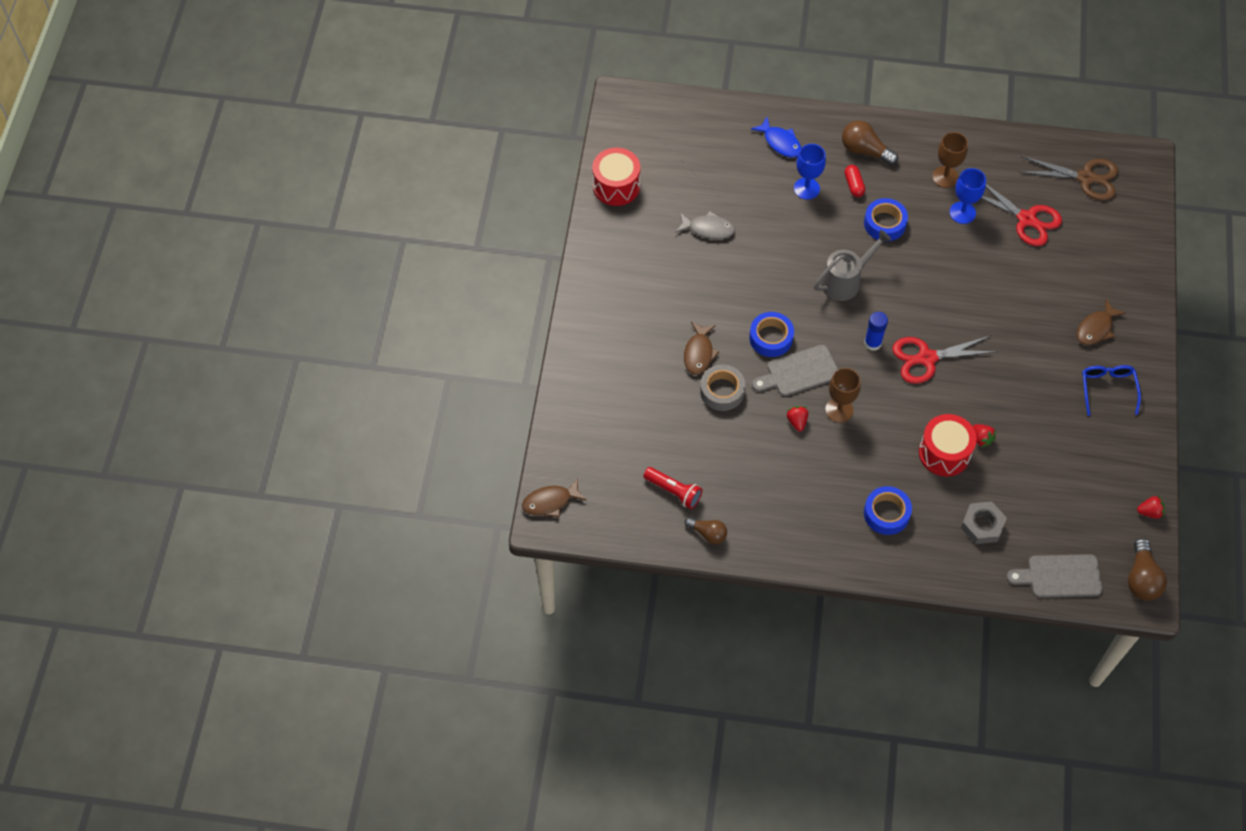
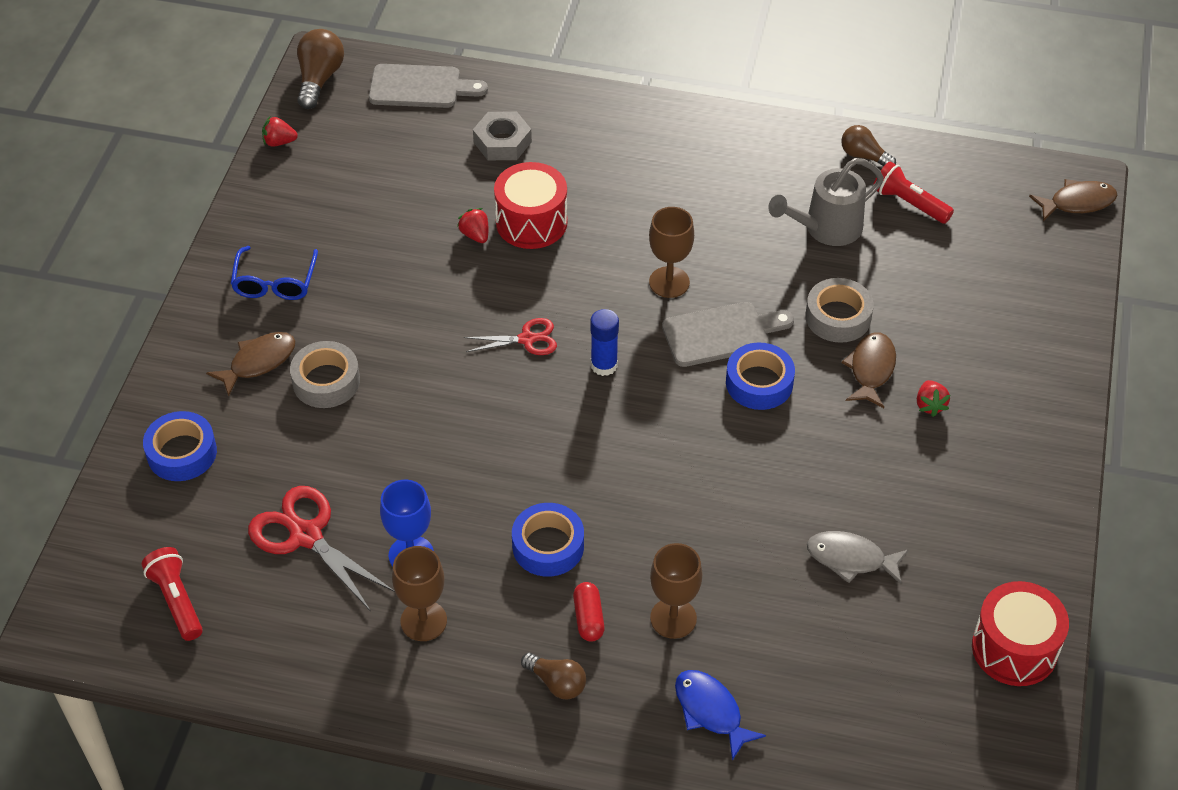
camera: 175 degrees left, 10 degrees down
(797, 421) = (732, 272): red strawberry -> red strawberry (930, 405)
(806, 188) = (673, 618): blue goblet -> brown goblet
(845, 280) = (630, 458): grey watering can -> grey watering can (826, 229)
(865, 150) = (556, 683): brown light bulb -> brown light bulb, size x0.66
(886, 513) = (625, 162): blue tape -> blue tape (182, 453)
(926, 358) = (527, 339): red scissors -> red scissors, size x0.59
(1048, 318) = (326, 381): none -> grey tape
(1086, 178) = (176, 600): brown scissors -> red flashlight

